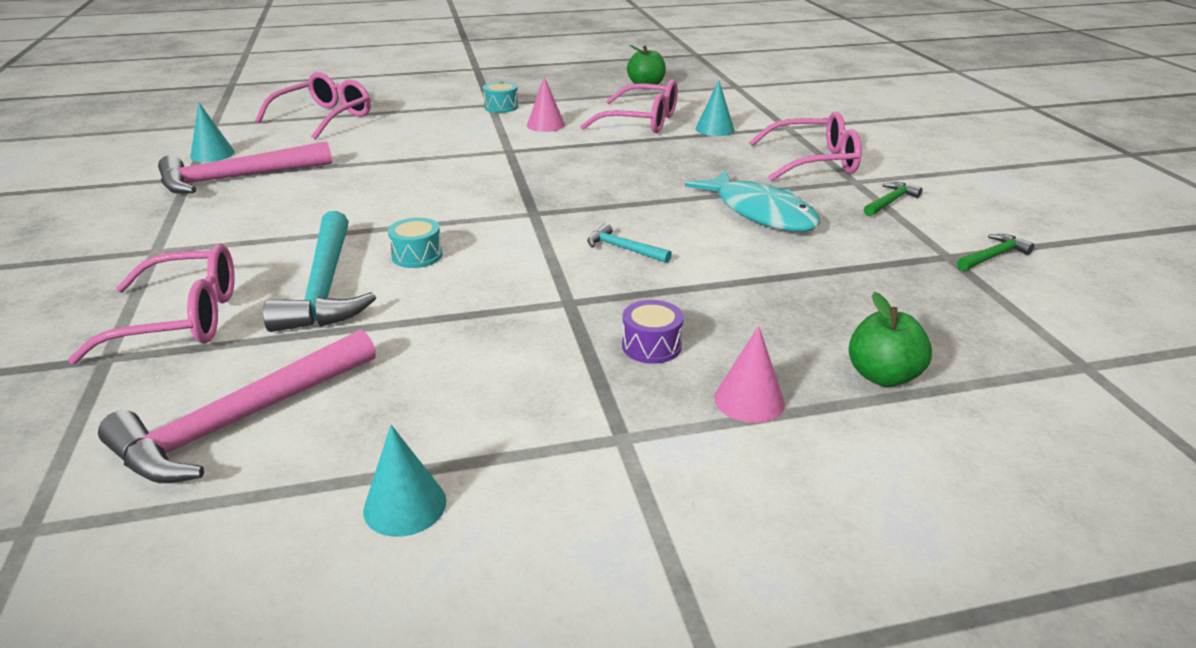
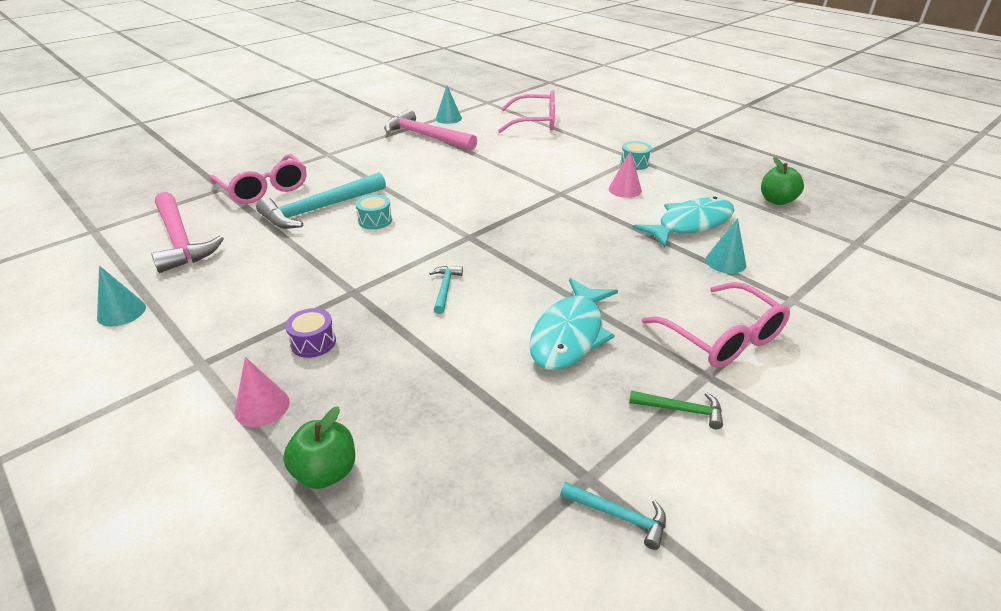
camera: 60 degrees right, 5 degrees up
(239, 422) = (180, 241): pink hammer -> pink hammer turned 135 degrees counterclockwise
(642, 121) = (690, 224): pink glasses -> turquoise fish
(993, 256) = (619, 516): green hammer -> turquoise hammer

